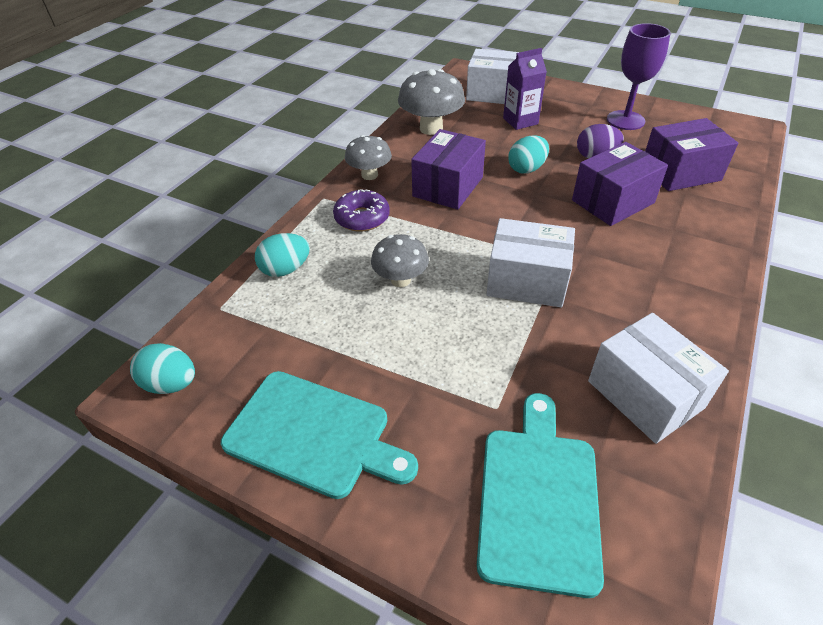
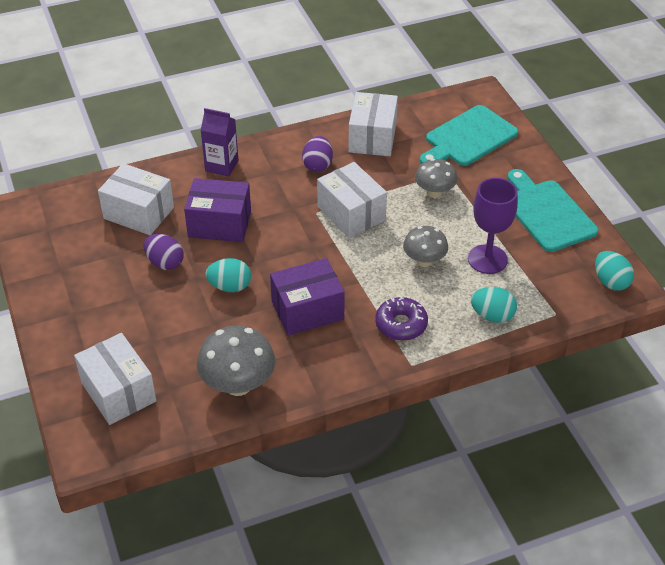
camera: 140 degrees left, 0 degrees up
(369, 175) = (352, 364): grey mushroom -> grey mushroom (434, 192)
(520, 121) = (155, 338): purple carton -> purple carton (221, 166)
(625, 120) = (80, 278): purple goblet -> purple goblet (487, 259)
(636, 310) = (317, 165): none -> purple egg
(680, 172) = (139, 213): purple box -> white box

